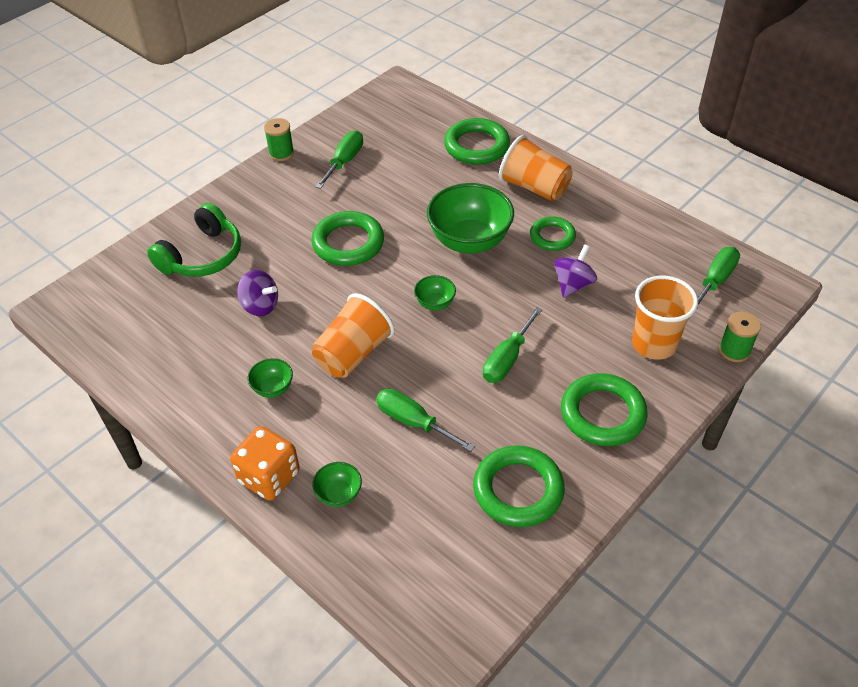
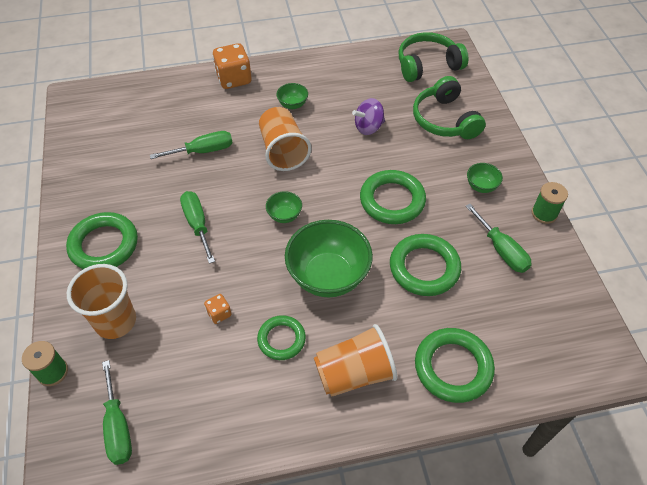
camera: 125 degrees right, 5 degrees up
(112, 308) = (427, 65): none -> green headphones
(339, 494) = (193, 99): green bowl -> green bowl (481, 186)
(518, 490) = (109, 169): green ring -> green ring (424, 268)
(573, 284) = (219, 314): purple spinning top -> orange dice

